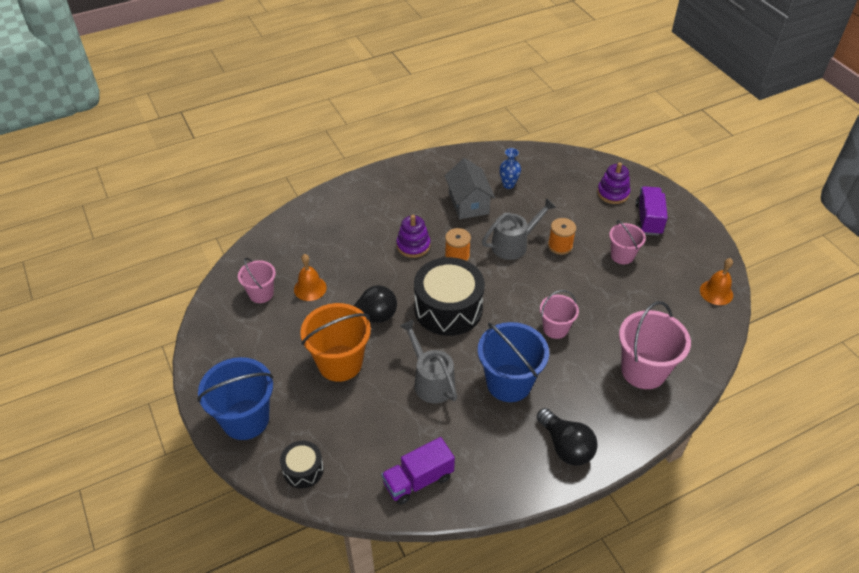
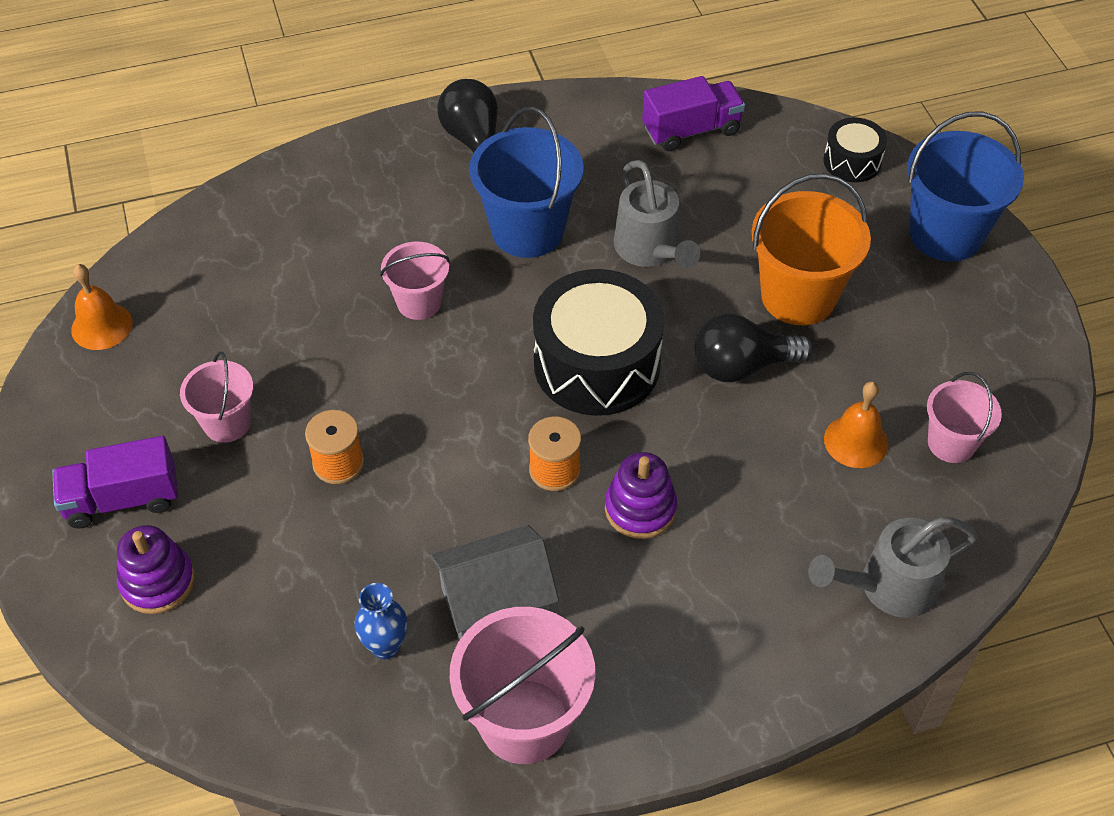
camera: 170 degrees left, 5 degrees up
(468, 203) = (495, 604): grey house -> grey house turned 75 degrees clockwise
(514, 244) = (430, 481): grey watering can -> grey watering can (888, 587)
(643, 370) = (308, 220): pink bucket -> pink bucket (524, 721)
(648, 219) = (122, 499): purple truck -> purple truck turned 60 degrees clockwise

